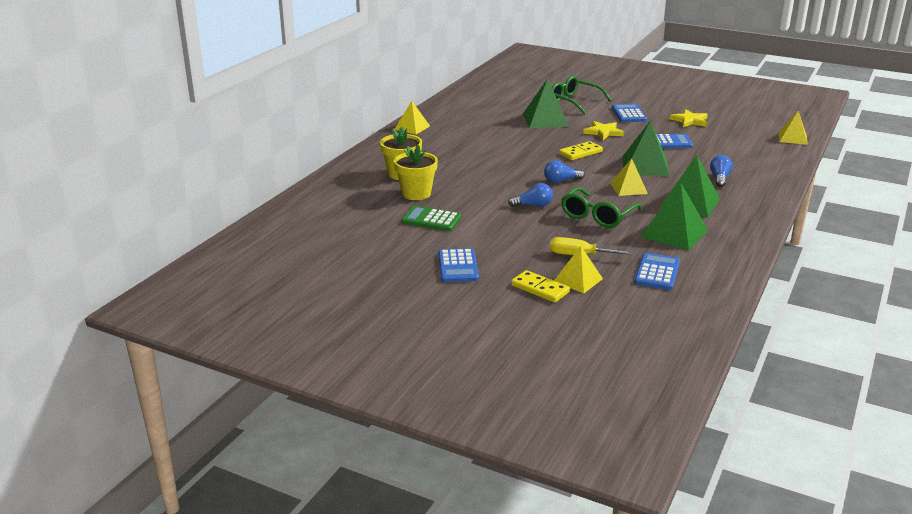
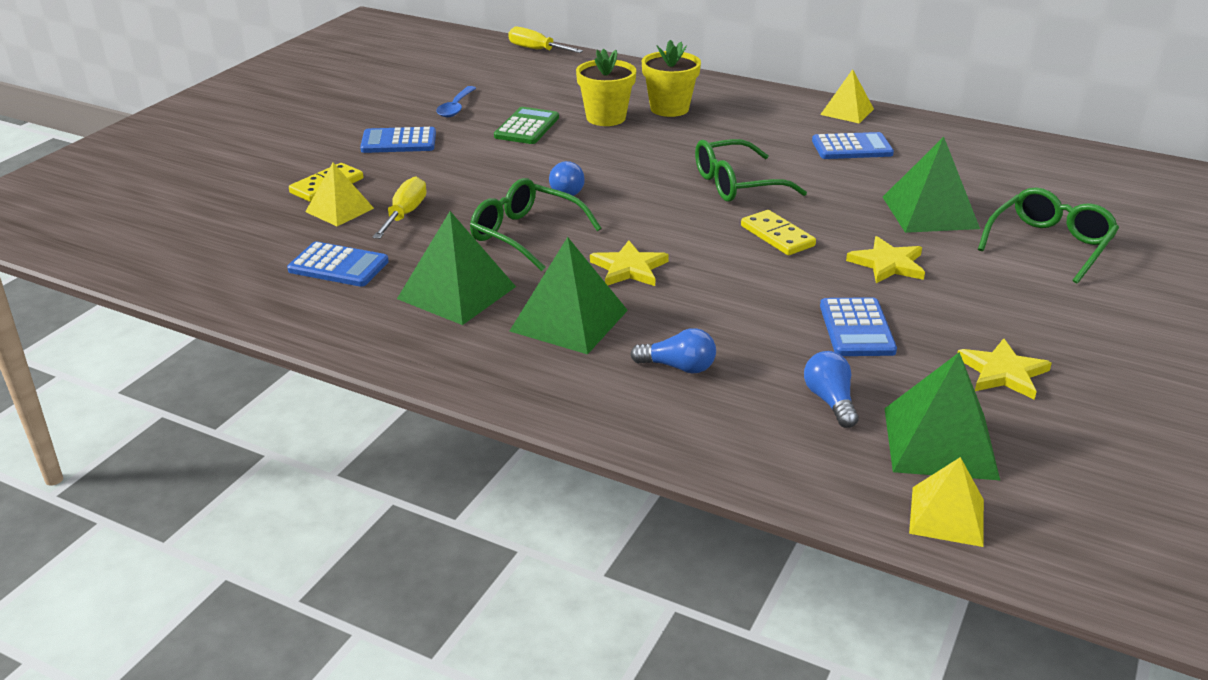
camera: 90 degrees right, 5 degrees up
(267, 220) = (536, 50): none -> yellow screwdriver
(390, 248) = (456, 107): none -> blue spoon
(518, 159) = (736, 184): none -> green glasses
(561, 181) = (655, 214): blue light bulb -> blue light bulb (830, 401)
(628, 114) = (1007, 299): blue calculator -> blue calculator (852, 147)
(628, 188) = (629, 268): yellow pyramid -> yellow star
(645, 166) = (728, 292): green pyramid -> green pyramid (940, 443)

